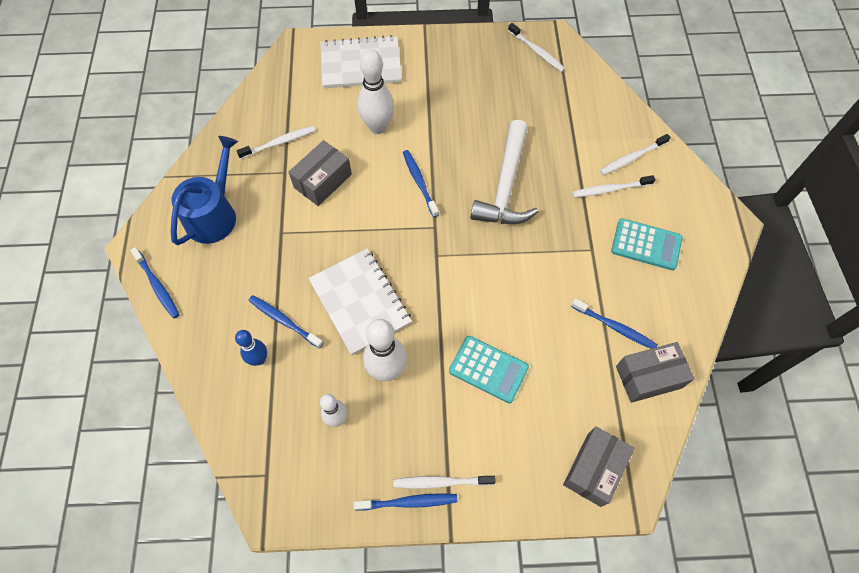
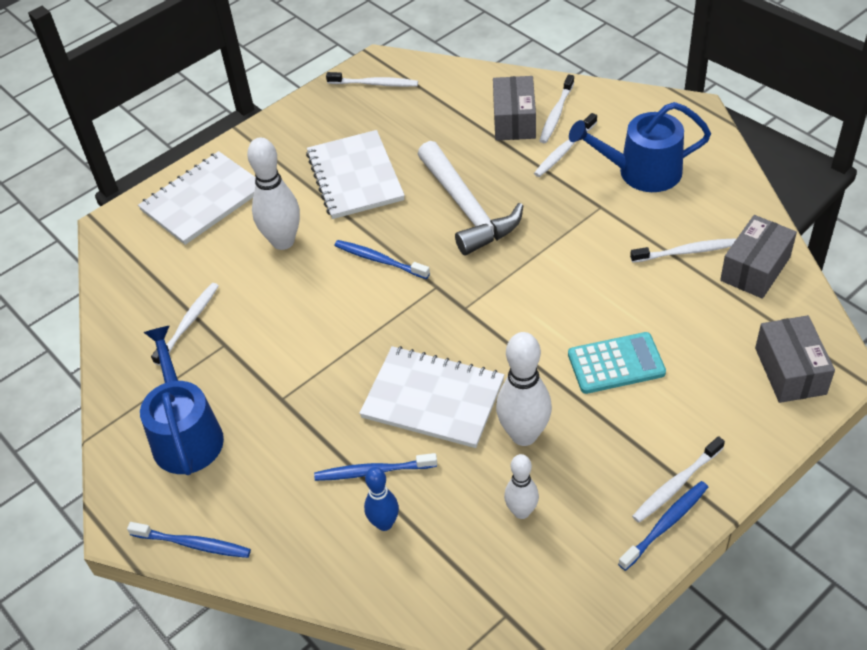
camera: 35 degrees left, 15 degrees down
(323, 181) = (276, 324): grey box -> grey box (514, 120)
(461, 112) = (355, 177): none -> white notebook
(615, 327) = (686, 252): blue toothbrush -> white toothbrush
(646, 244) = (642, 172): turquoise calculator -> blue watering can

